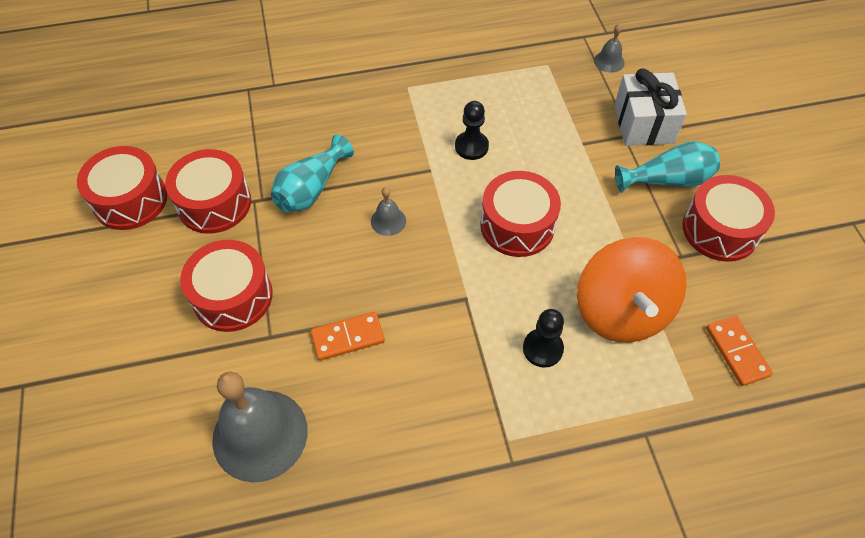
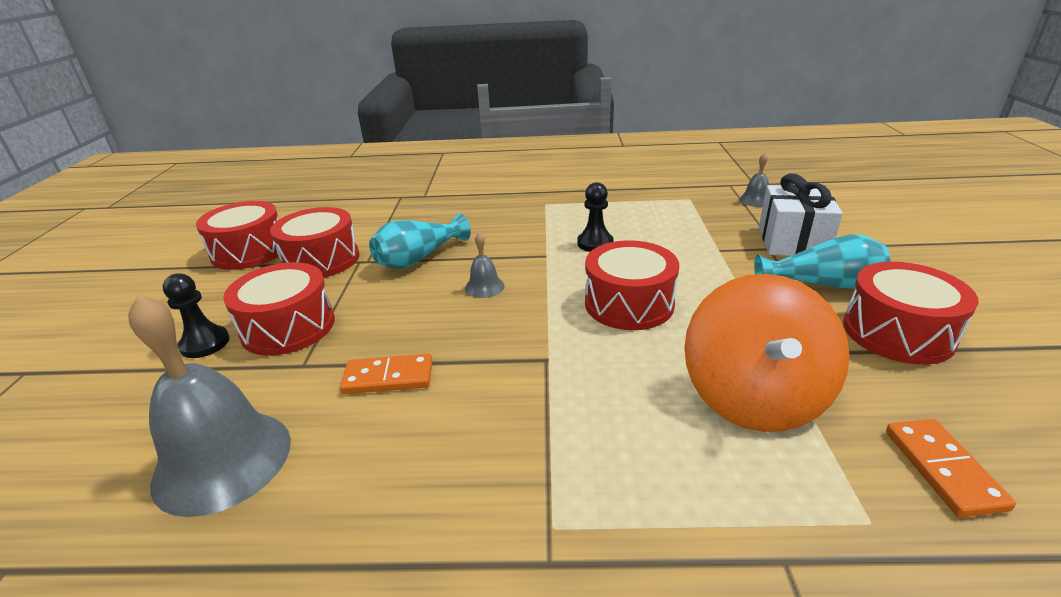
camera: 15 degrees right, 25 degrees down
(542, 349) = (633, 422): black pawn -> black pawn (205, 343)

